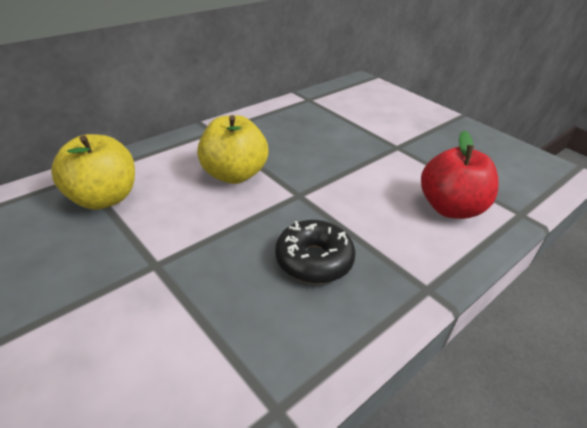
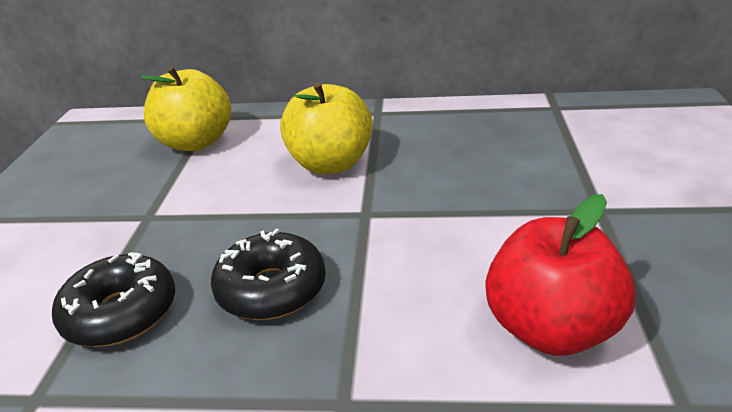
camera: 50 degrees right, 5 degrees down
(246, 328) = (121, 313): none -> black donut

